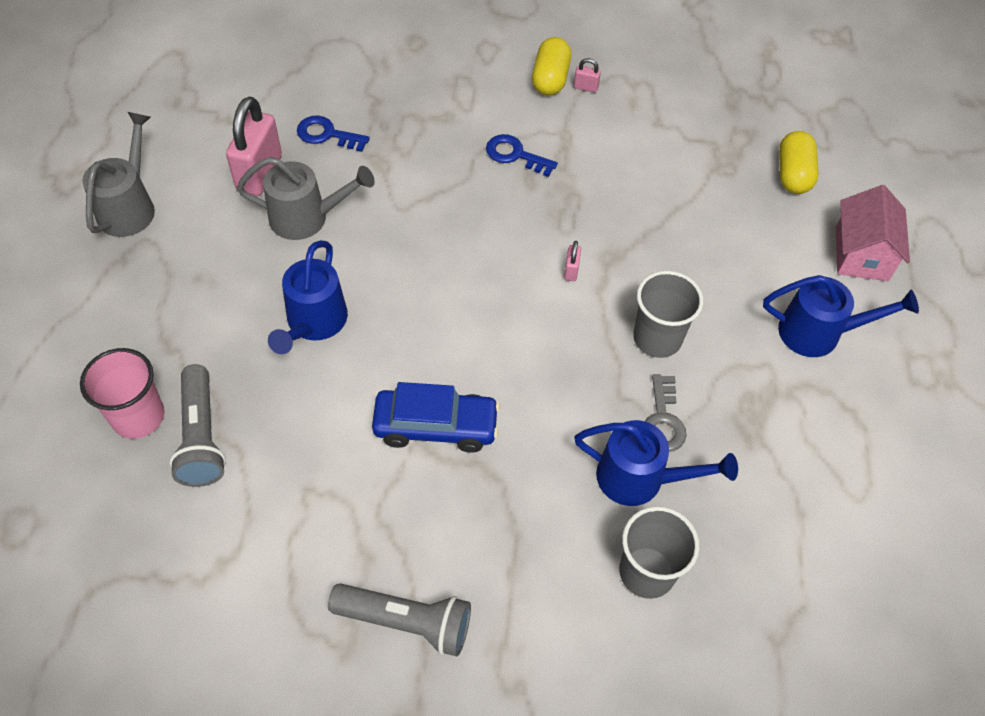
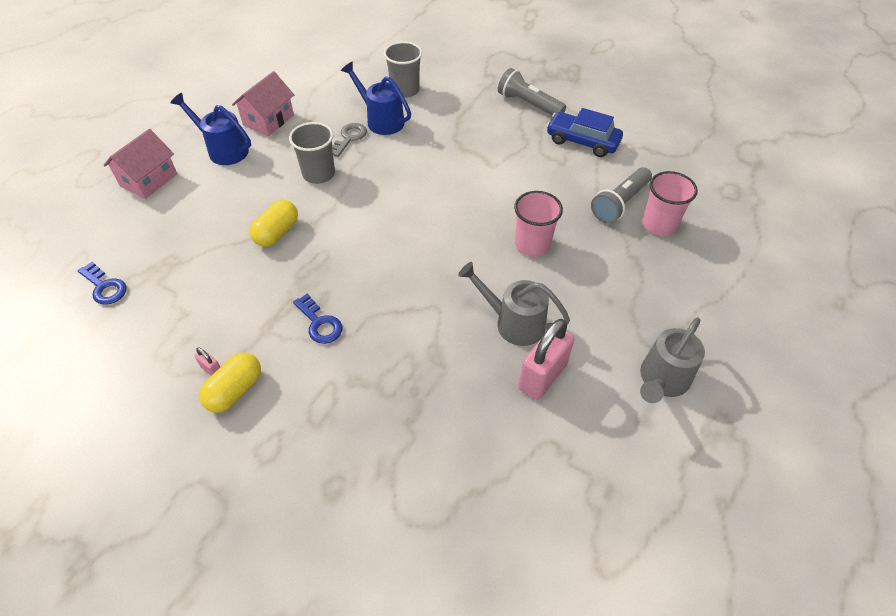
camera: 155 degrees left, 5 degrees down
(201, 436) = (619, 203): grey flashlight -> grey flashlight turned 150 degrees counterclockwise
(313, 324) = (532, 244): blue watering can -> pink cup
(327, 134) = (470, 398): blue key -> blue key (104, 287)
(436, 426) = (477, 170): blue car -> blue car (582, 141)
(571, 271) = (341, 225): pink padlock -> none
(793, 174) = (130, 240): yellow capsule -> yellow capsule (277, 233)
(810, 412) = (268, 120): none -> pink house

